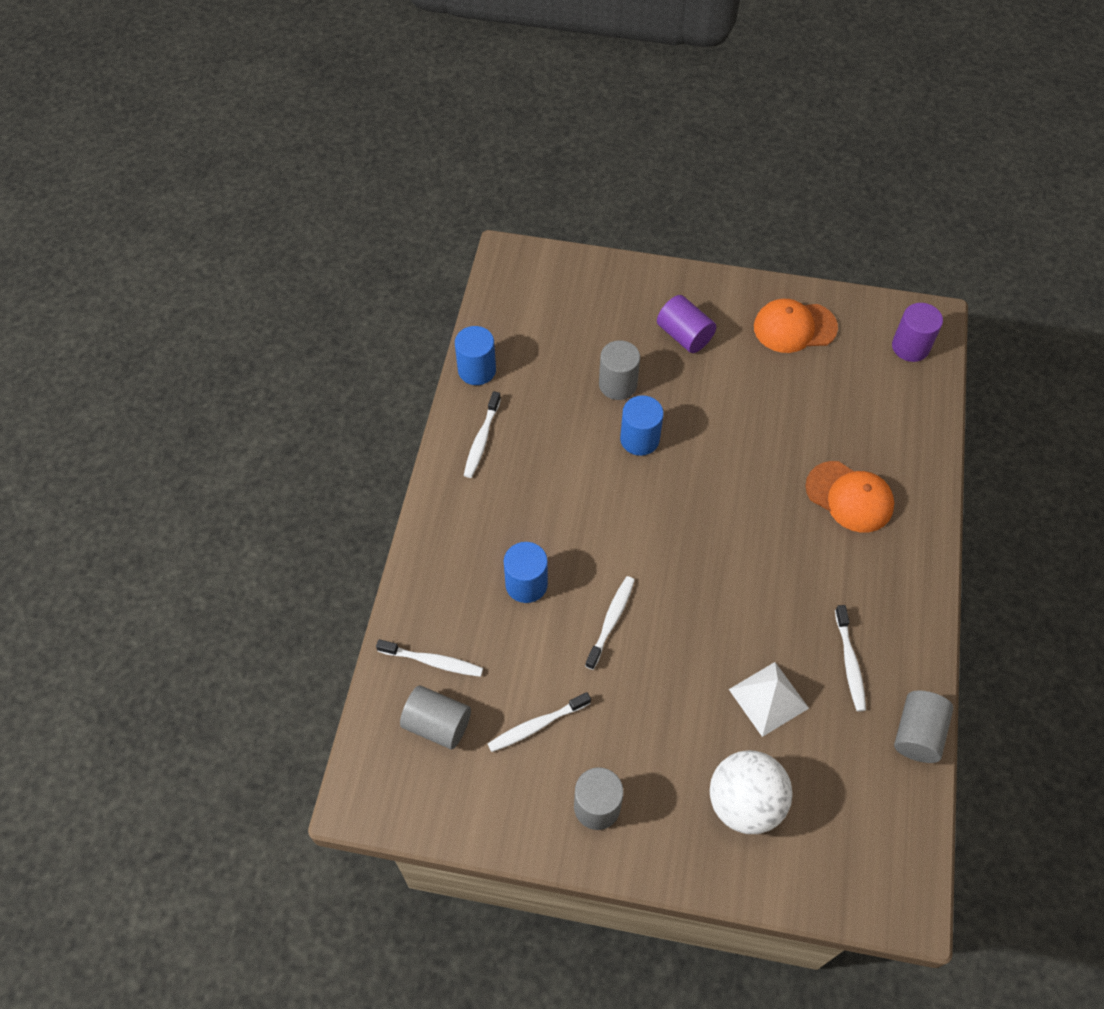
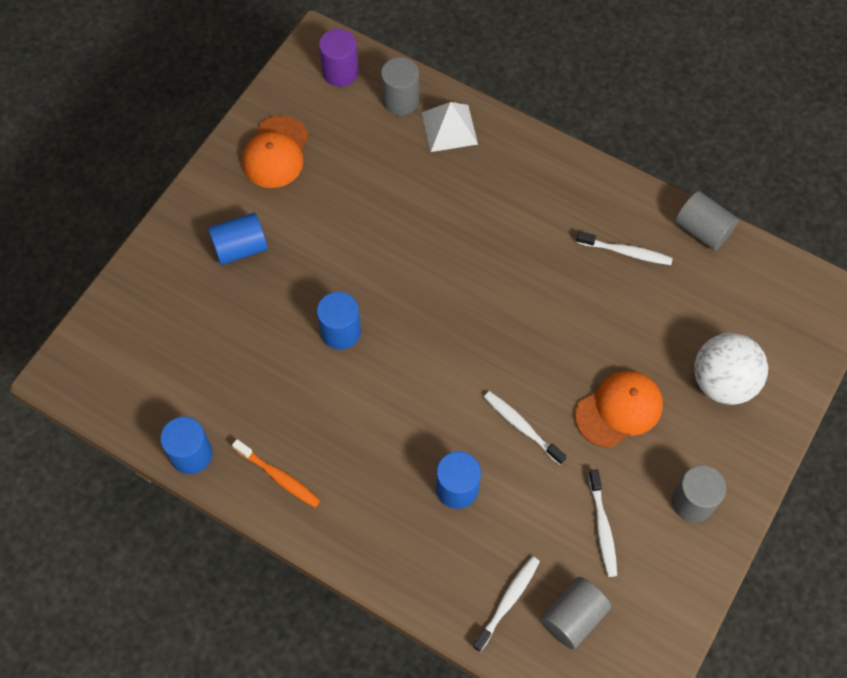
camera: 70 degrees left, 5 degrees up
(482, 439) = (278, 476): white toothbrush -> orange toothbrush
(617, 384) = (270, 328): grey cylinder -> grey cylinder (400, 100)
(684, 335) = (240, 248): purple cylinder -> blue cylinder
(768, 698) = (637, 327): white pyramid -> white pyramid (449, 128)
(849, 497) = (472, 185): orange cap -> orange cap (619, 410)

